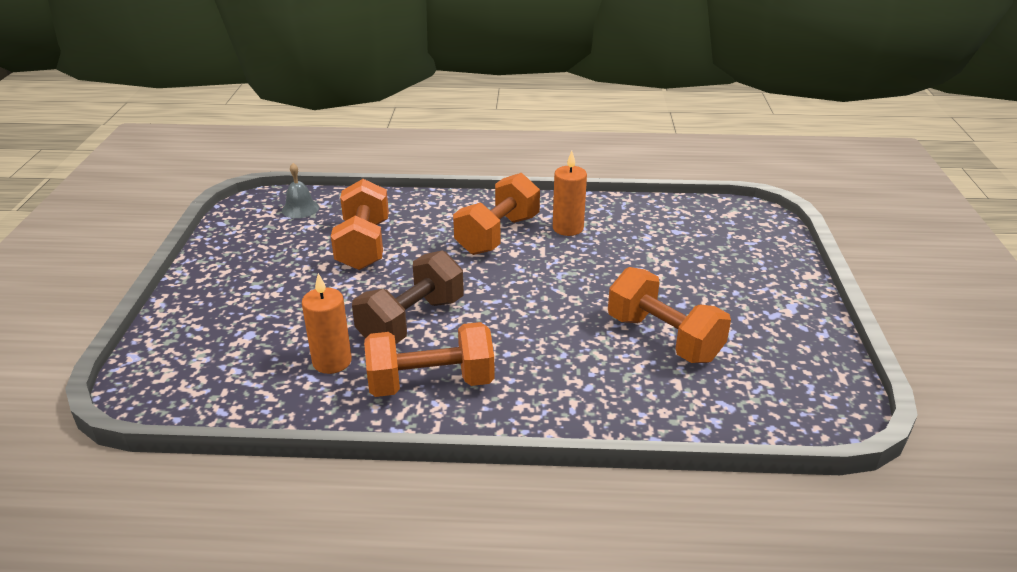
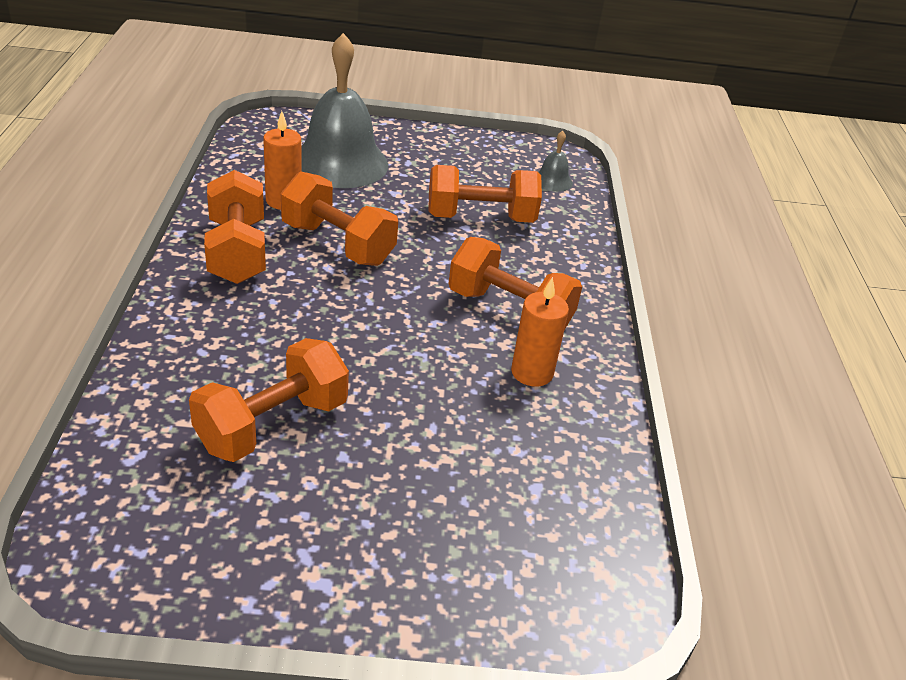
camera: 85 degrees right, 5 degrees up
(252, 329) = (340, 162): none -> grey bell
(412, 321) = (338, 244): brown dumbbell -> orange dumbbell

